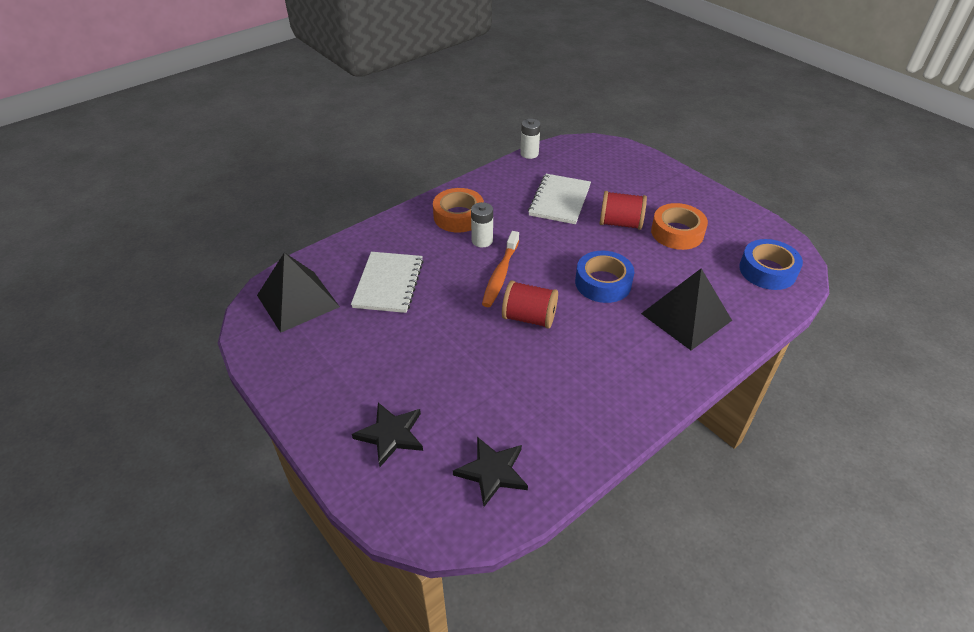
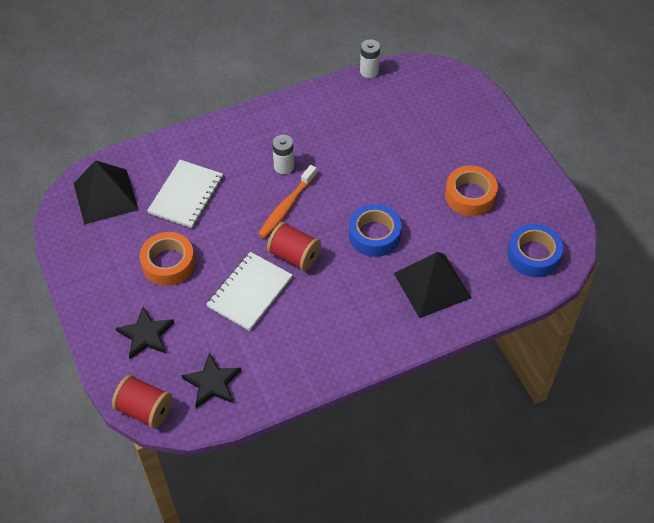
camera: 15 degrees right, 10 degrees up
(458, 216) = (272, 135): orange tape -> orange tape (168, 263)
(560, 200) = (375, 135): white notebook -> white notebook (250, 292)
(620, 223) = (421, 174): red spool -> red spool (145, 409)

